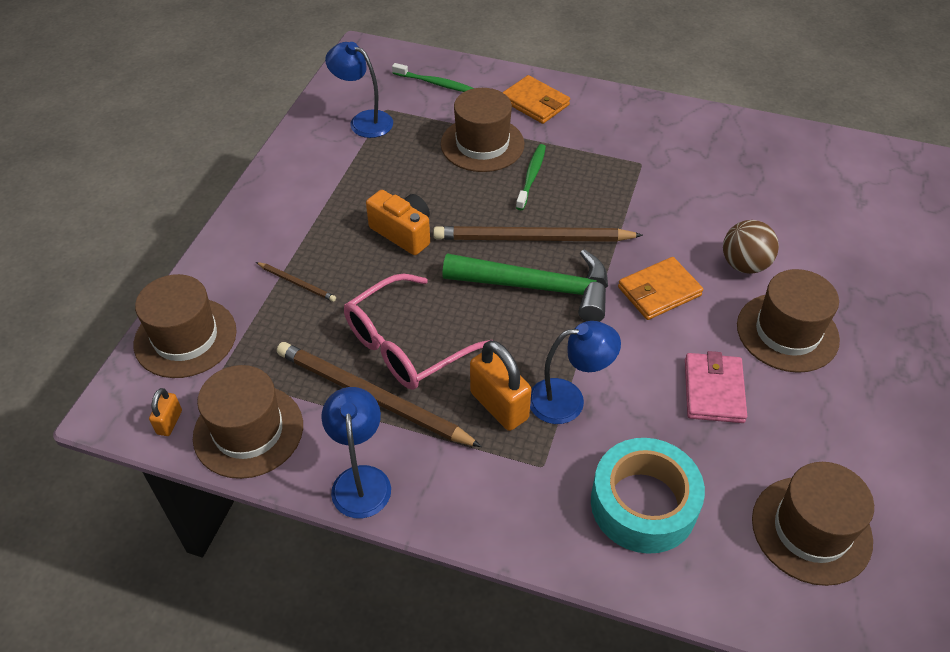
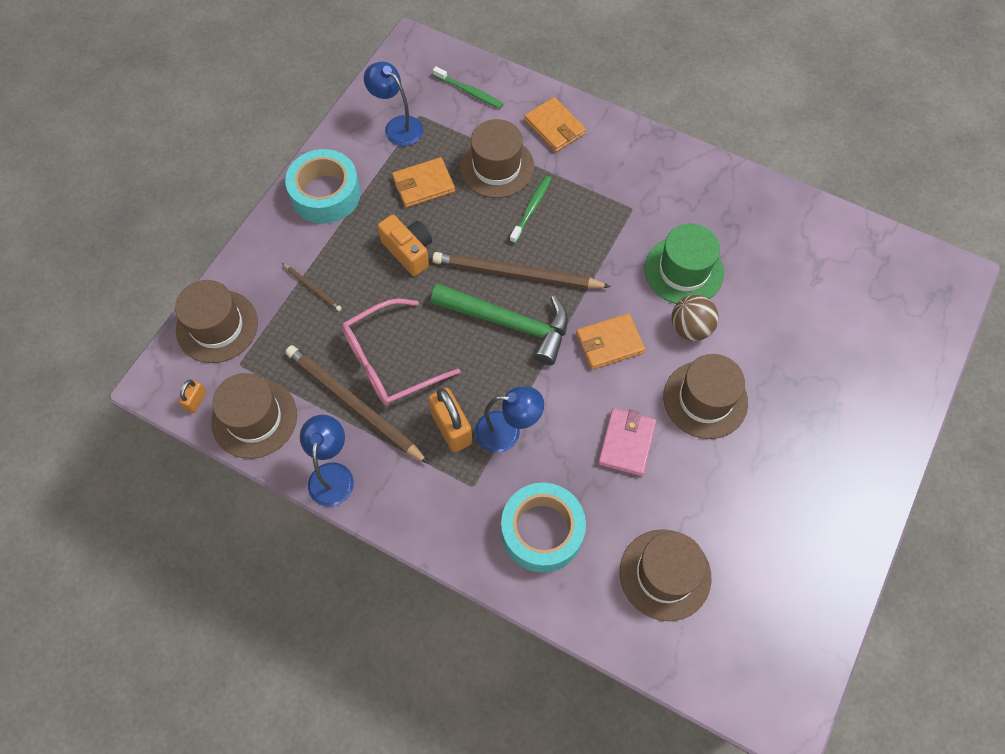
camera: 10 degrees right, 15 degrees up
(294, 191) = (325, 194): none -> turquoise tape
(405, 169) = (423, 185): none -> orange wallet
(717, 212) = (683, 270): none -> green hat

